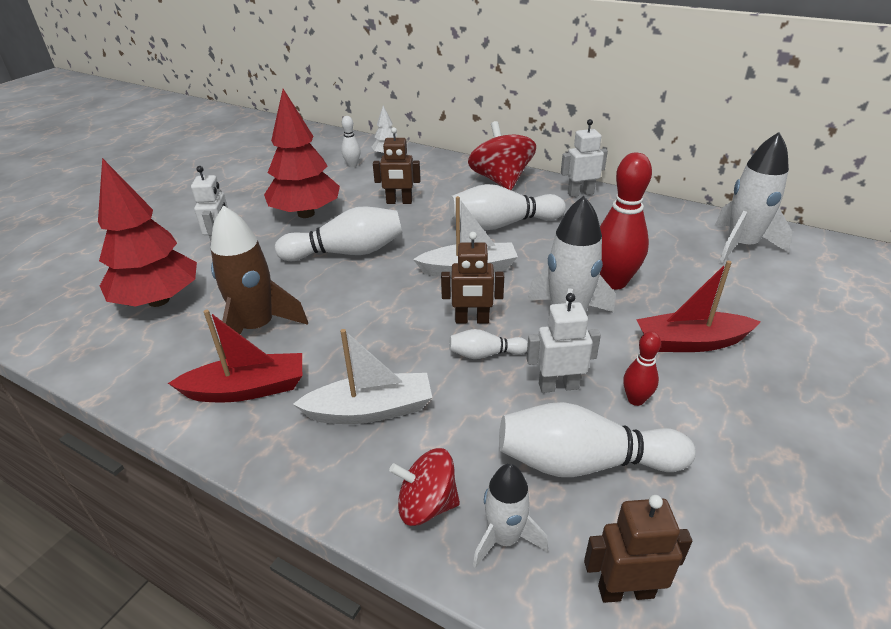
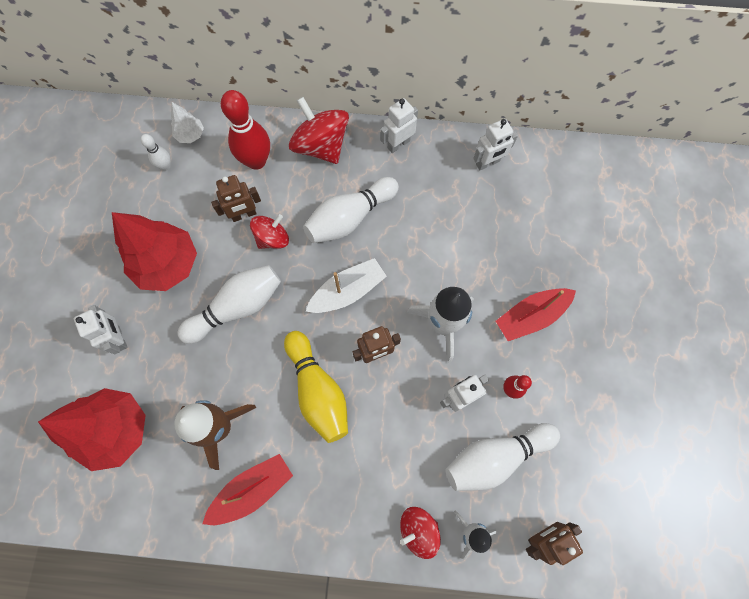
camera: 25 degrees left, 35 degrees up
(370, 410) = (347, 471): white boat -> none
(385, 331) = (318, 390): none -> yellow bowling pin
(415, 220) = (272, 238): none -> red spinning top
(485, 354) = (400, 386): white bowling pin -> none
(613, 282) = (462, 266): red bowling pin -> red bowling pin (256, 161)
(676, 222) = (487, 163): none -> white robot
(741, 246) = (543, 181): white rocket -> none

